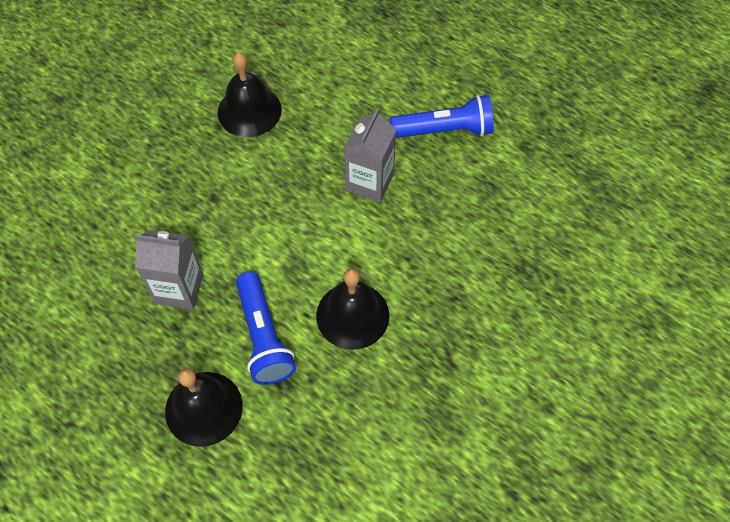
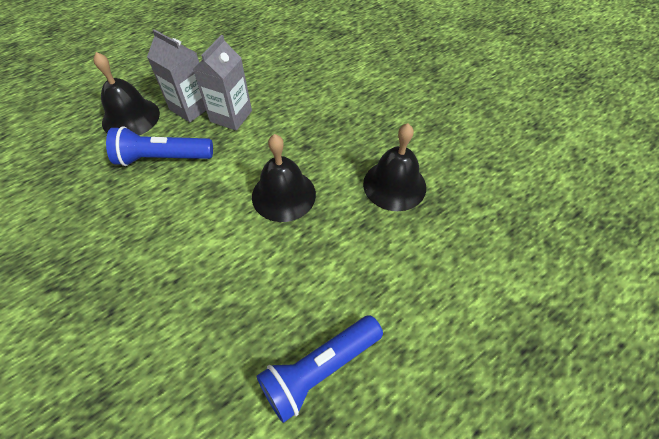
camera: 105 degrees right, 5 degrees down
(352, 315) = (145, 221): black bell -> black bell (283, 195)
(370, 182) = (276, 268): grey carton -> grey carton (191, 107)
(444, 130) = (319, 369): blue flashlight -> blue flashlight turned 45 degrees clockwise

